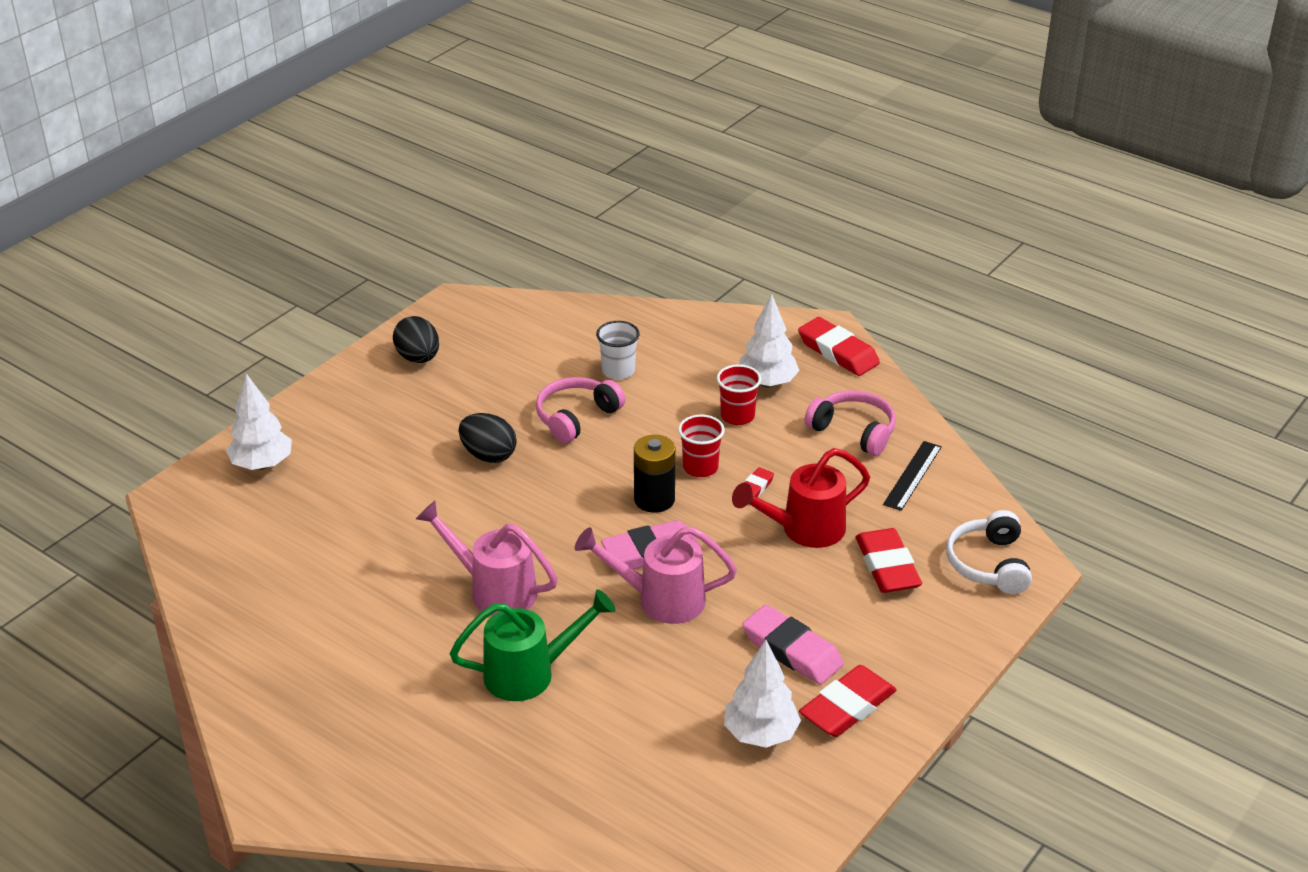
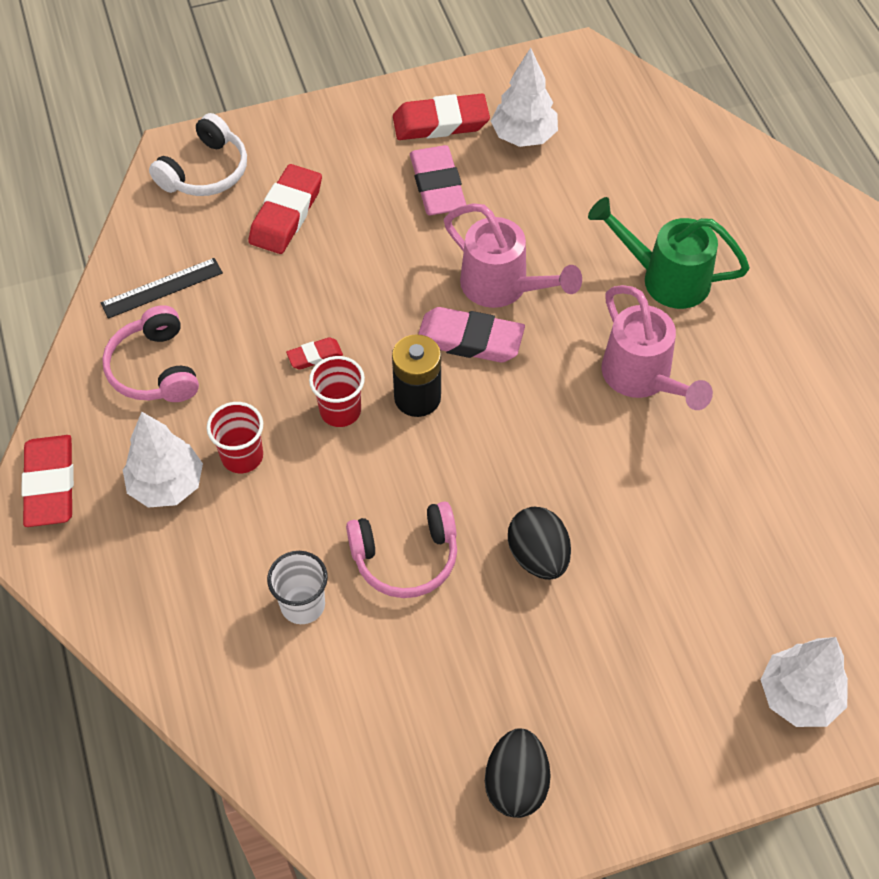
camera: 145 degrees left, 20 degrees up
(804, 530) = (316, 286): red watering can -> none

